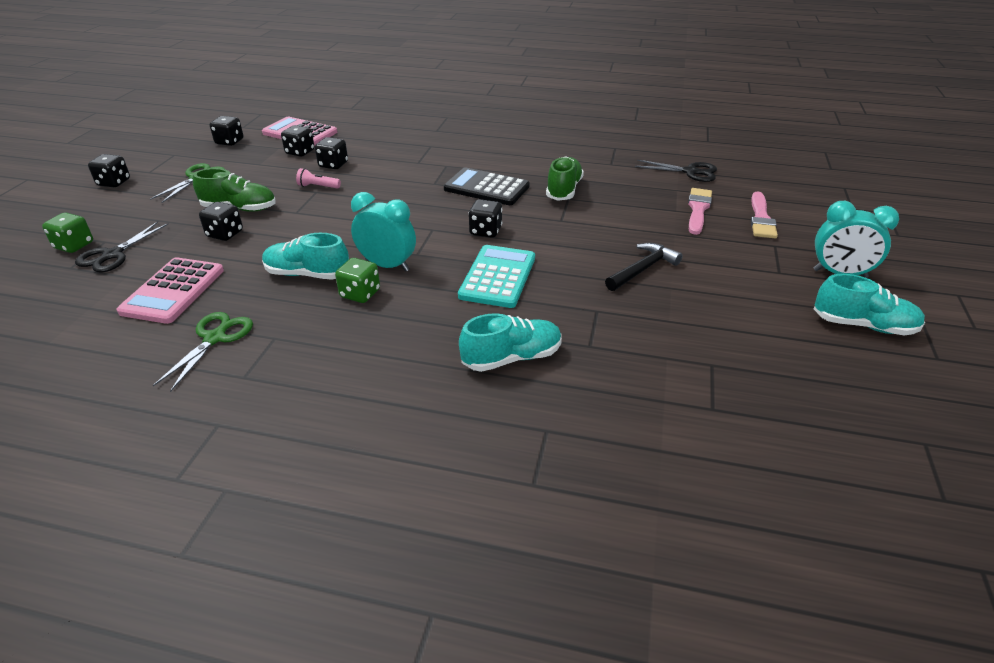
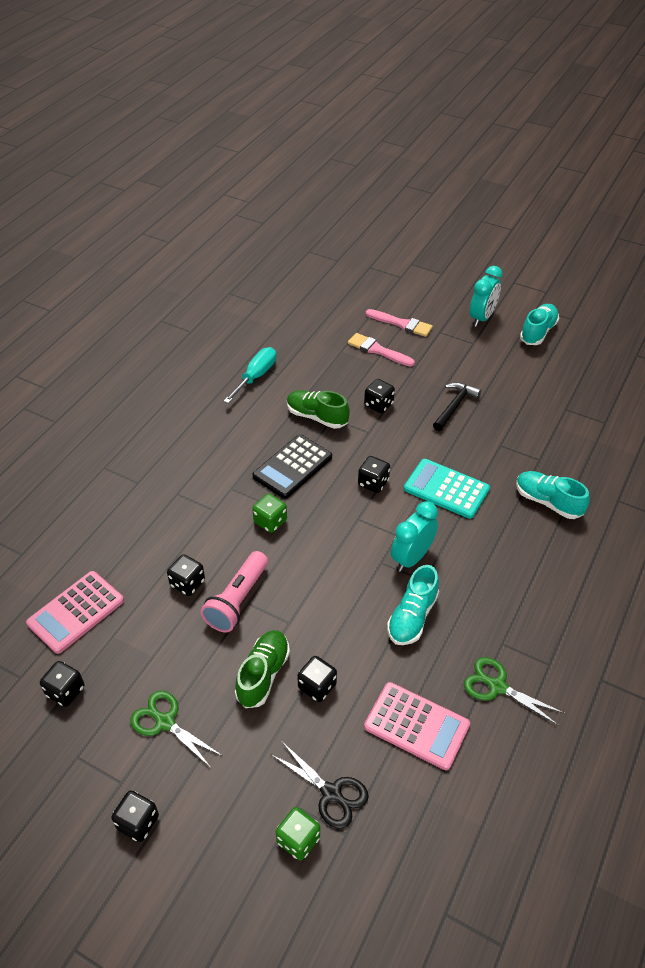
camera: 75 degrees left, 10 degrees up
(300, 152) = (137, 614): black dice -> black dice (378, 405)
(318, 186) = (237, 600): pink flashlight -> pink flashlight, size x1.95
(360, 294) = (452, 580): green dice -> green dice (270, 521)
(511, 358) = (548, 502): turquoise shoe -> turquoise shoe turned 45 degrees counterclockwise
(598, 154) = (256, 376): none -> turquoise screwdriver
(642, 269) = (454, 406): black hammer -> black hammer turned 60 degrees clockwise
(690, 172) = (313, 333): black scissors -> none

